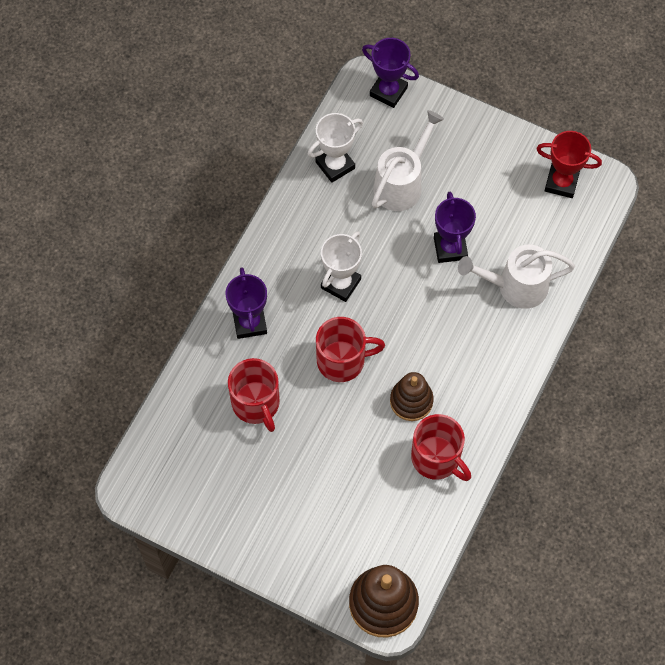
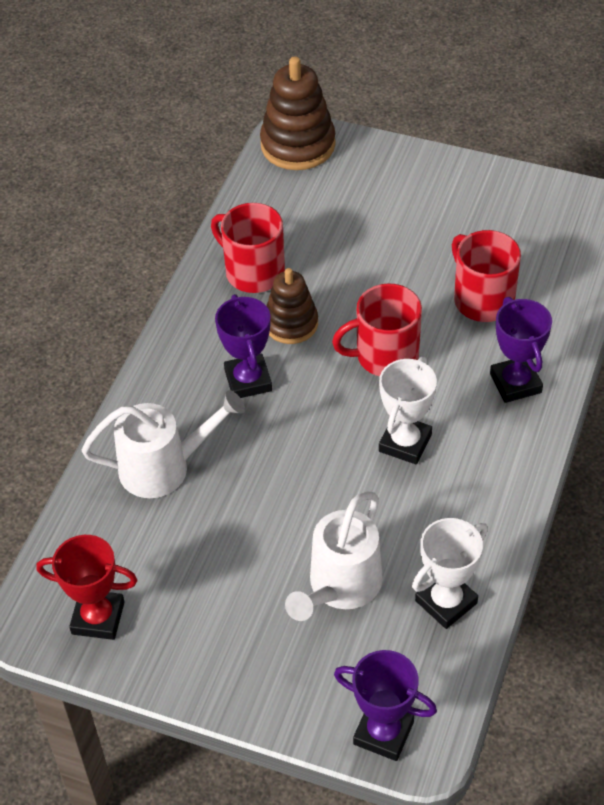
camera: 175 degrees right, 15 degrees down
(450, 248) = (259, 506): purple trophy -> purple trophy (248, 380)

